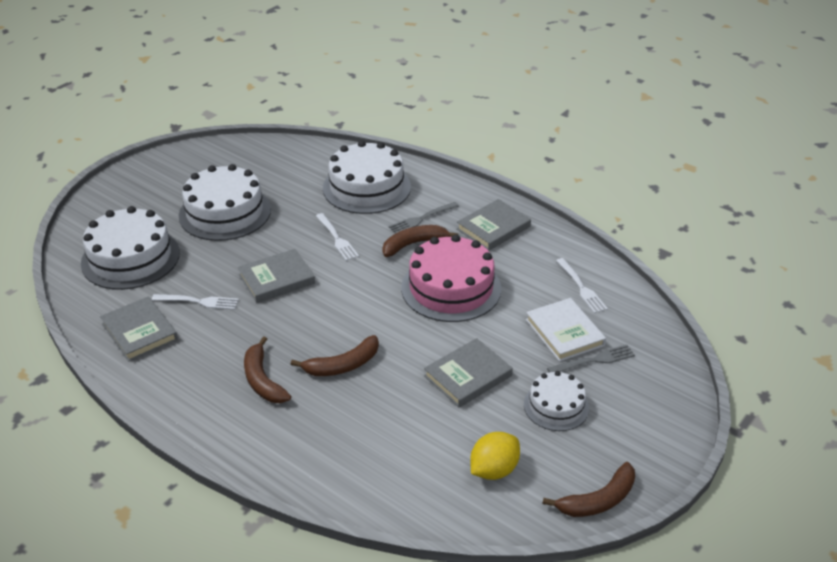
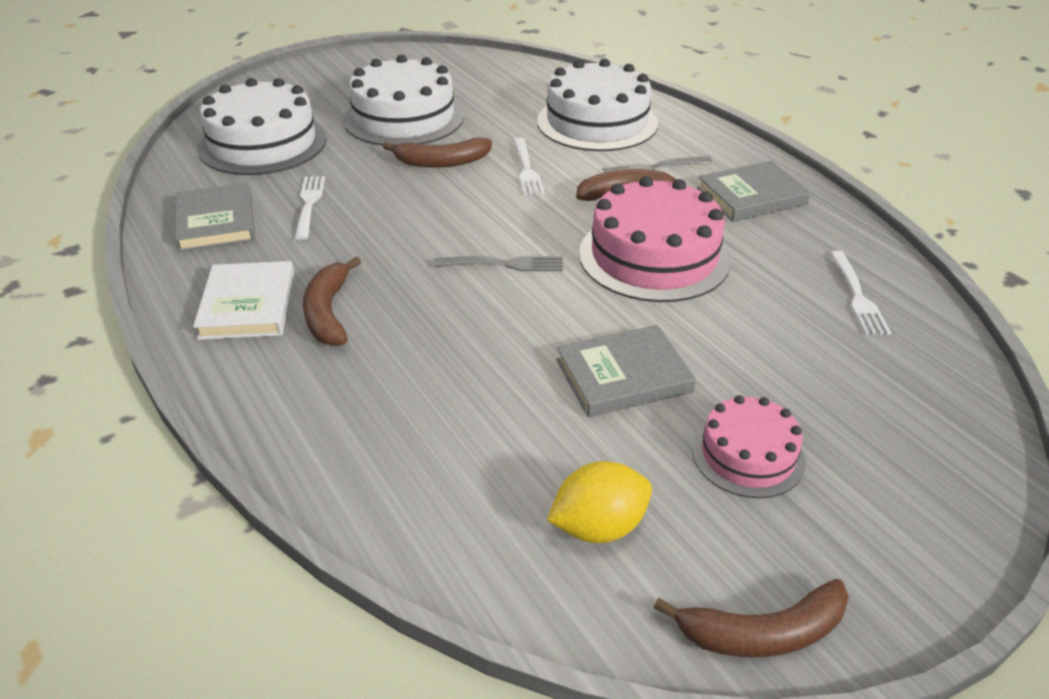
camera: 20 degrees right, 0 degrees up
(198, 302) = (309, 204): white fork -> white fork turned 120 degrees counterclockwise
(276, 279) = (422, 199): grey book -> none
(342, 365) = (447, 319): brown banana -> brown banana (441, 162)
(556, 406) = (748, 455): white cake -> pink cake
(564, 332) = (805, 351): white book -> white book (247, 305)
(594, 360) = (840, 402): grey fork -> grey fork (504, 264)

